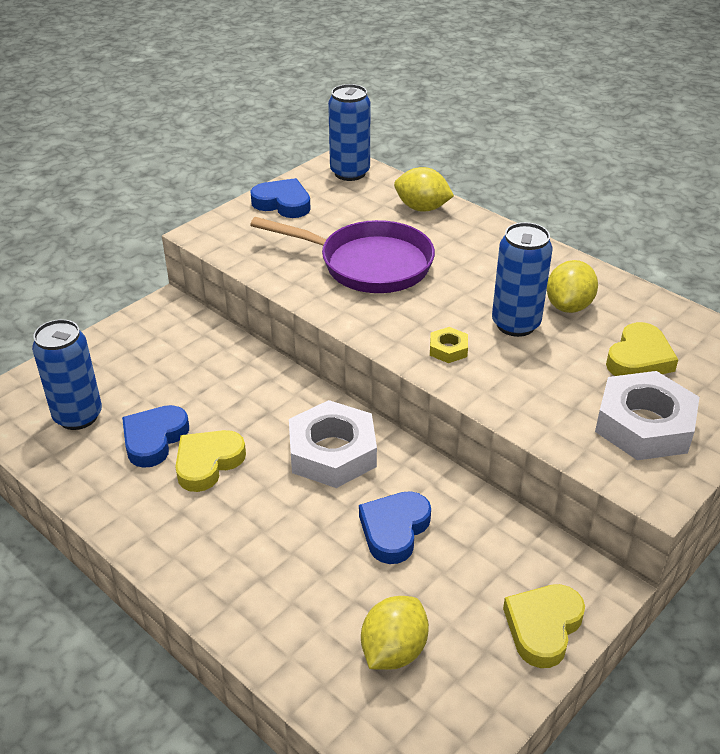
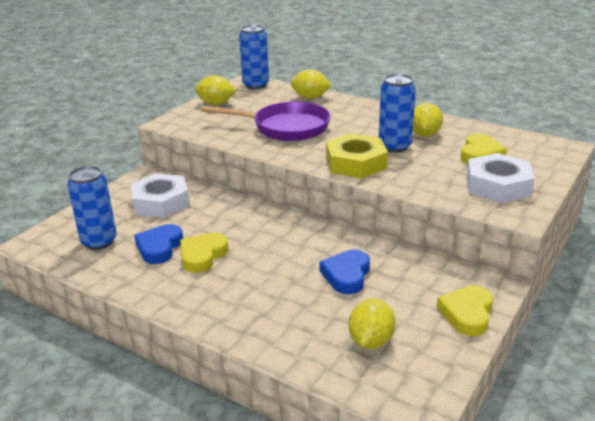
camera: 10 degrees left, 10 degrees down
(283, 203) = (216, 104): blue heart -> yellow lemon
(332, 452) = (289, 239): white nut -> white nut (161, 202)
(448, 349) = (356, 163): yellow nut -> yellow nut, size x2.21

